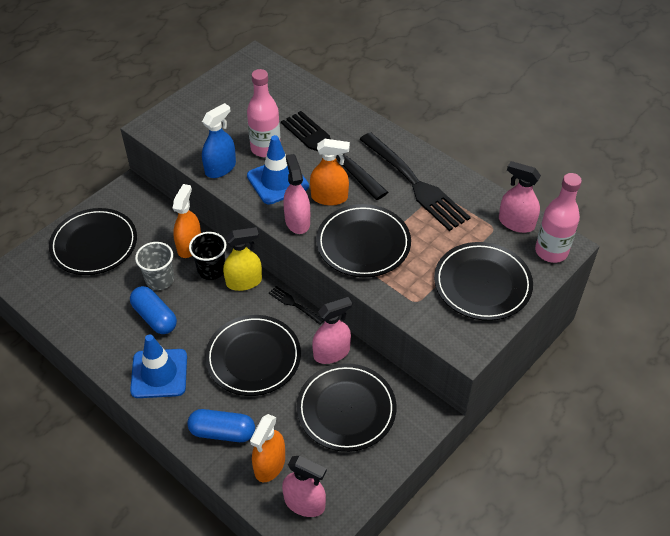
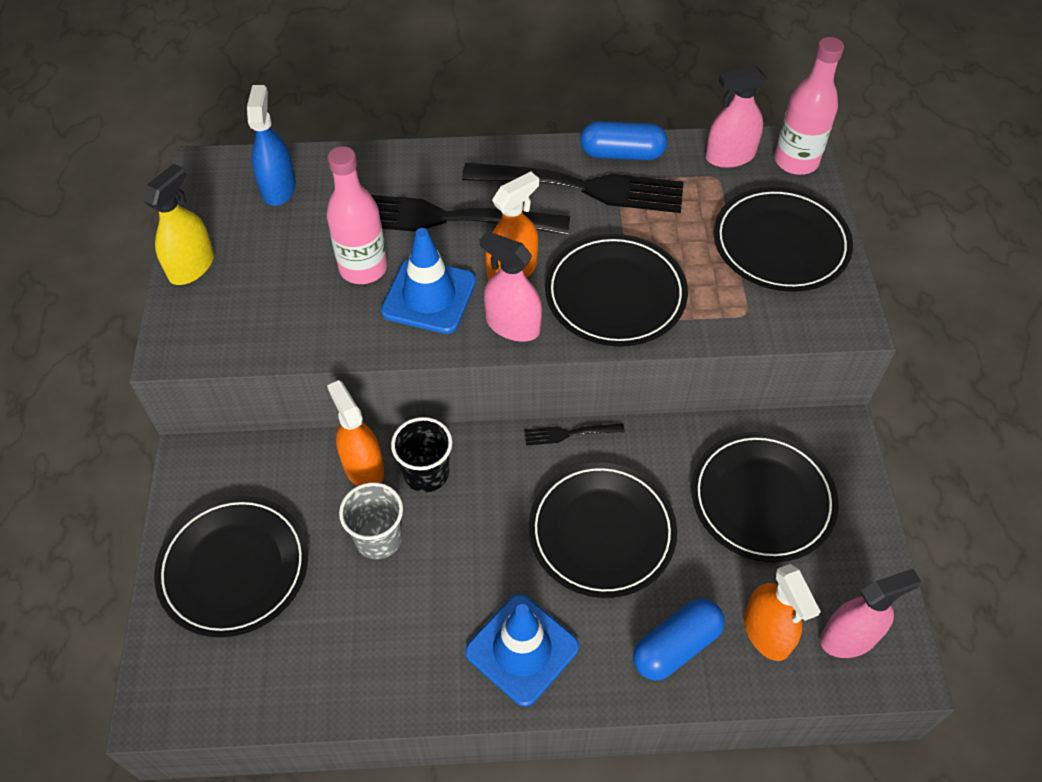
camera: 45 degrees left, 5 degrees up
(155, 317) = (430, 588): blue capsule -> blue capsule (622, 154)
(220, 168) = (338, 333): blue spray bottle -> blue spray bottle (278, 188)
(244, 281) = (482, 455): yellow spray bottle -> yellow spray bottle (191, 266)
(331, 353) = (673, 452): pink spray bottle -> none

